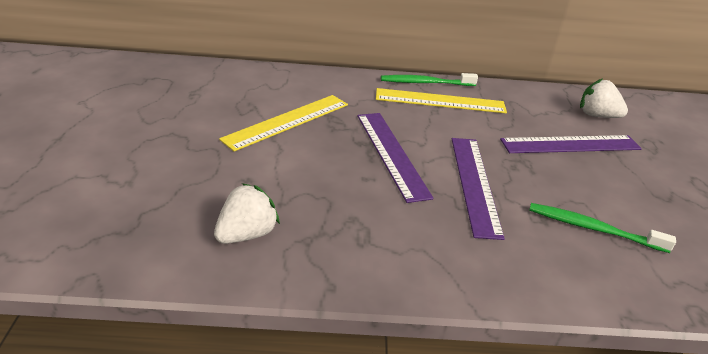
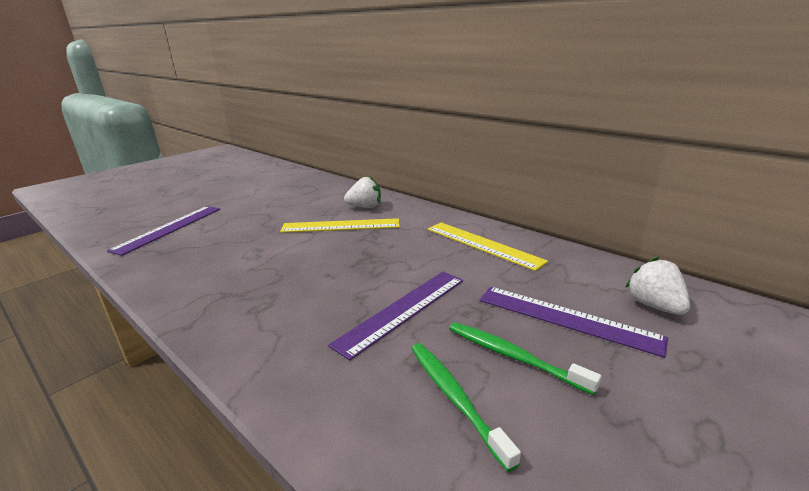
camera: 45 degrees right, 10 degrees down
(247, 234) = (204, 277): white strawberry -> white strawberry (365, 207)
(391, 154) = (374, 266): purple ruler -> purple ruler (169, 228)
(426, 83) = (493, 229): green toothbrush -> green toothbrush (513, 356)

